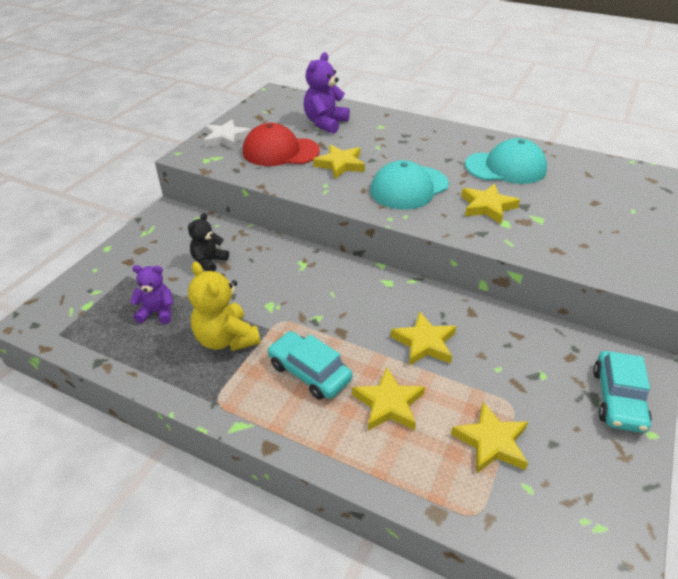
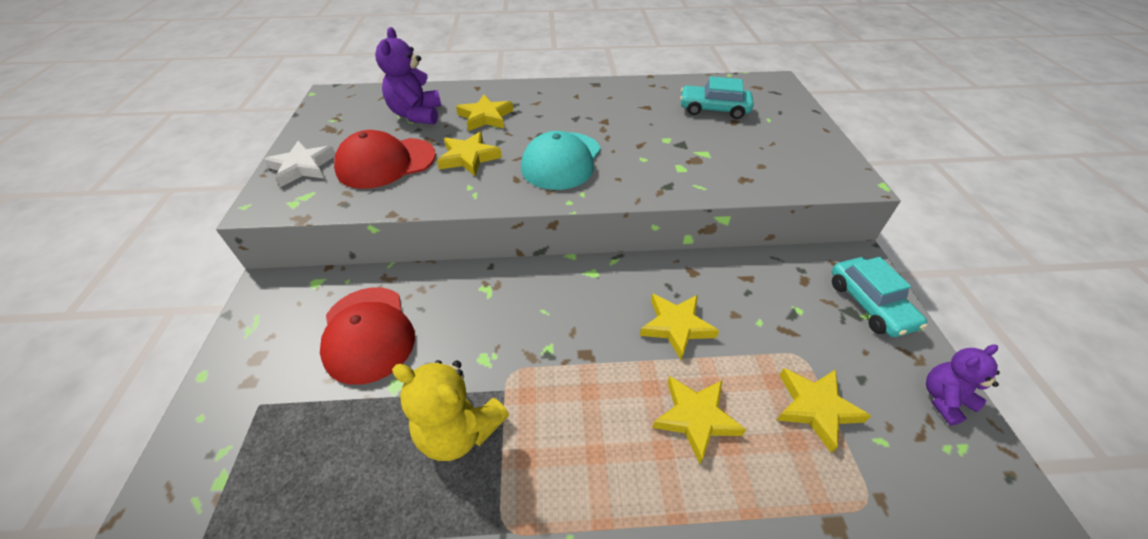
camera: 30 degrees left, 5 degrees up
(157, 312) = (339, 439): purple teddy bear -> purple teddy bear (944, 399)
(209, 261) = (368, 334): black teddy bear -> red cap
(309, 372) = (588, 424): turquoise car -> turquoise car (713, 109)
(487, 207) = (651, 156): yellow star -> yellow star (485, 117)
(505, 167) = (634, 111): turquoise cap -> none

